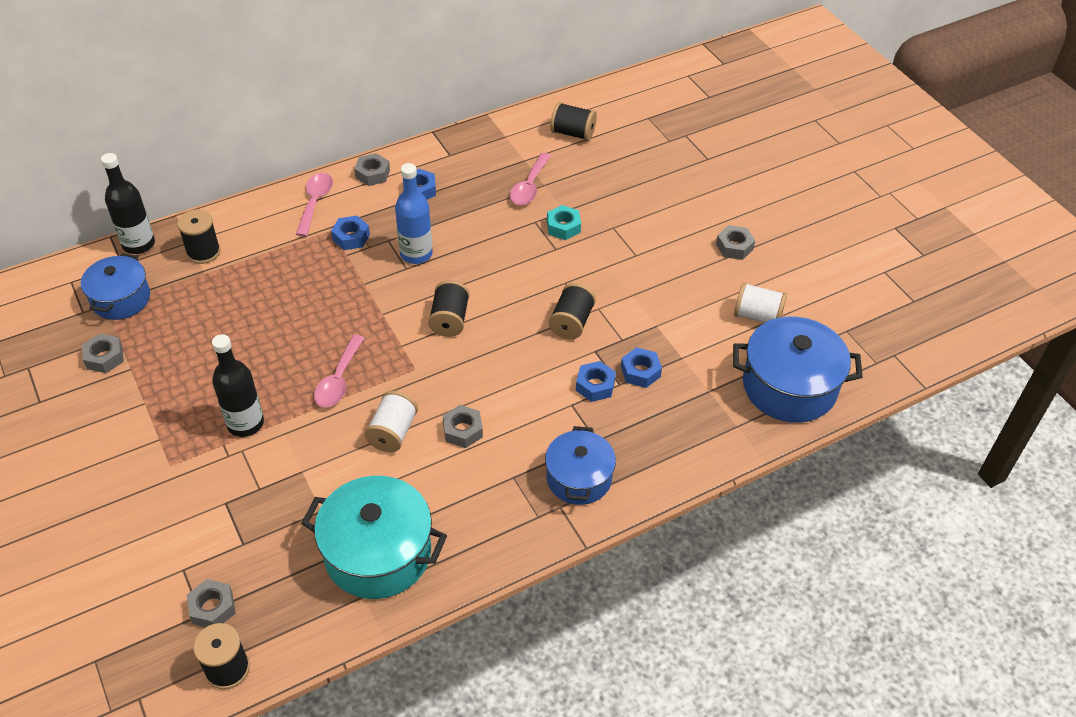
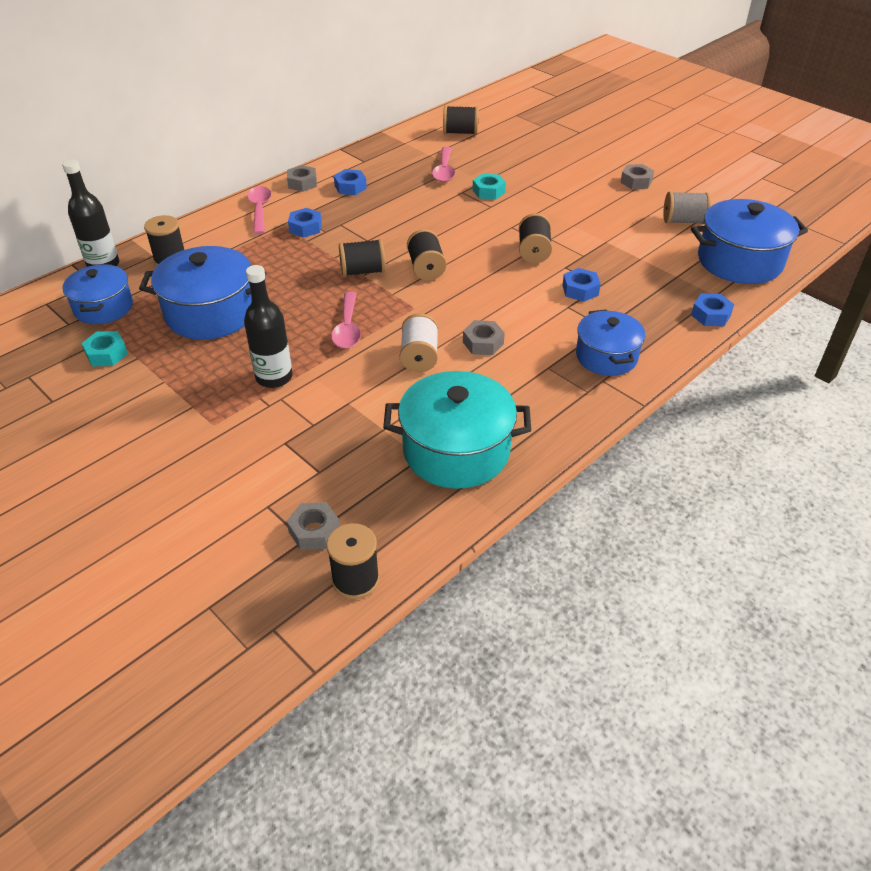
camera: 15 degrees left, 5 degrees down
(104, 357) = (106, 354): grey nut -> turquoise nut
(217, 329) = (211, 313): none -> blue pot
(384, 309) = (363, 271): none -> black spool
(416, 254) = (371, 229): blue bottle -> none
(640, 372) = (612, 274): blue nut -> blue nut (710, 315)
(757, 316) = (683, 221): white spool -> grey spool

